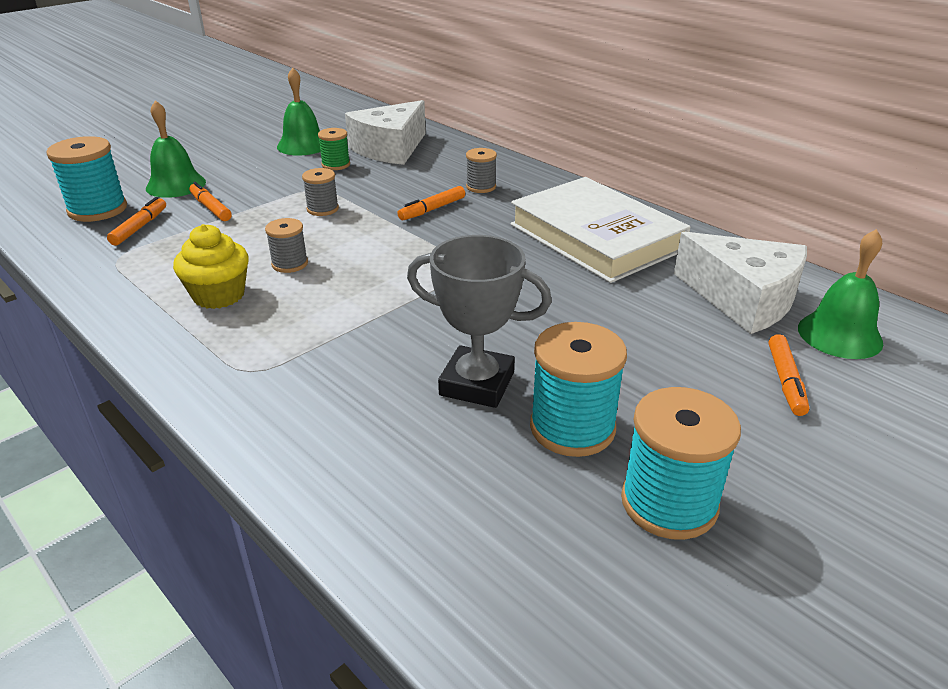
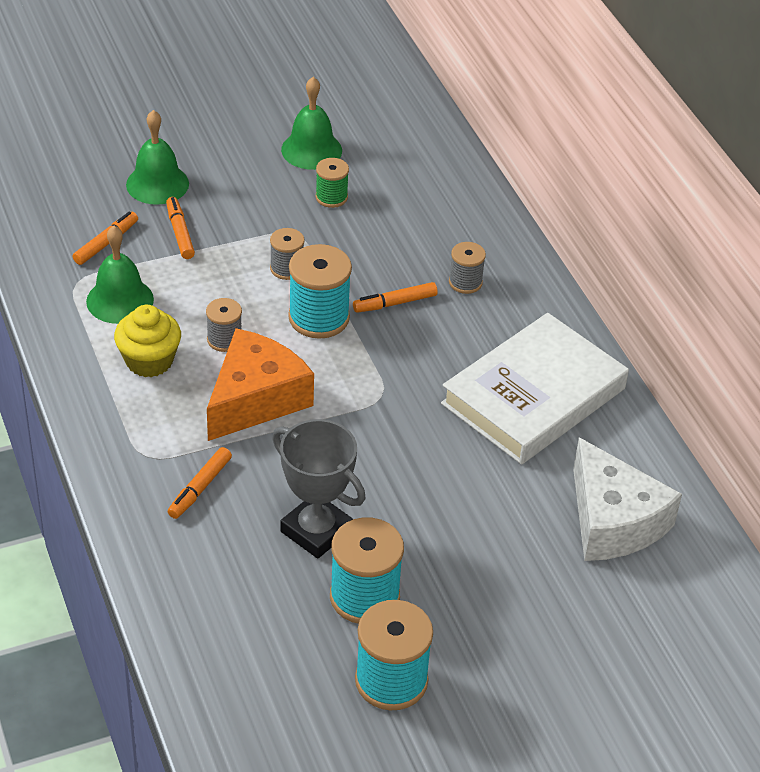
camera: 20 degrees right, 10 degrees up
(98, 210) = (74, 203): turquoise spool -> turquoise spool (319, 318)
(345, 297) = (256, 399): none -> orange cheese
(390, 149) = (403, 185): white cheese -> none
(596, 237) = (533, 396): white book -> white book turned 60 degrees clockwise
(785, 381) = (570, 616): orange marker -> orange marker (199, 488)
(839, 335) = (664, 589): green bell -> green bell (120, 300)

